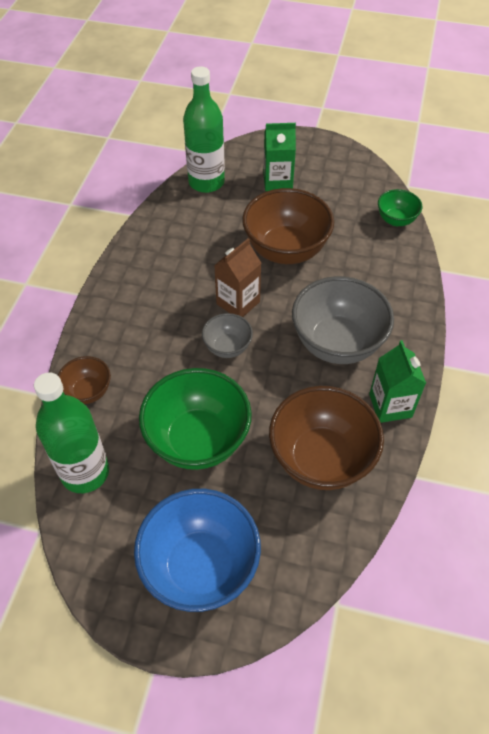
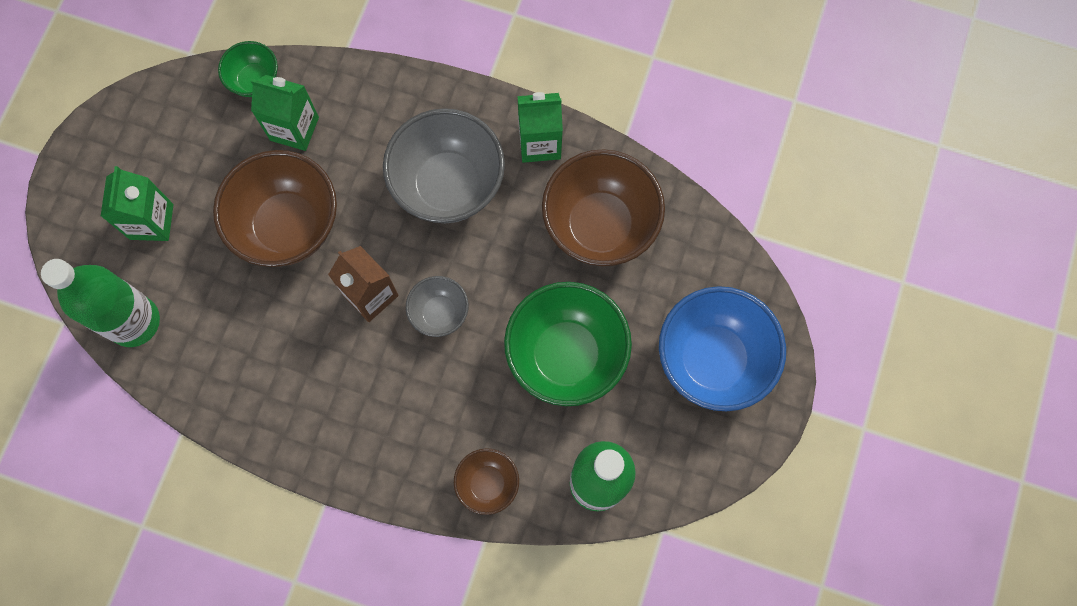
camera: 85 degrees left, 20 degrees up
(363, 245) = (294, 129): none -> green carton

